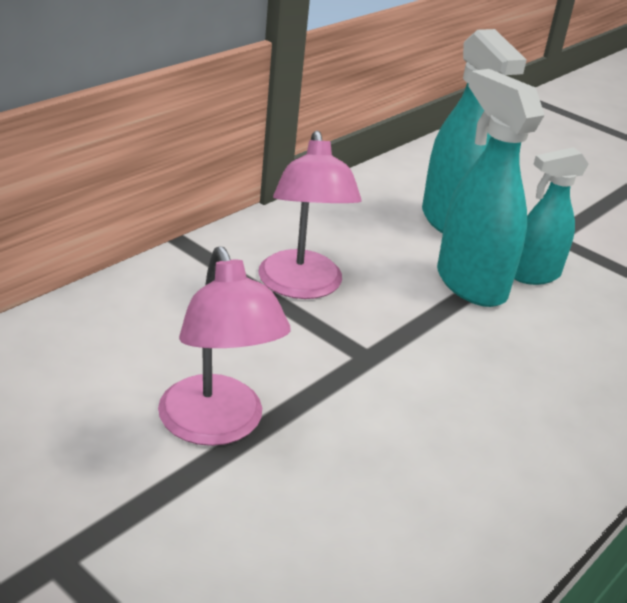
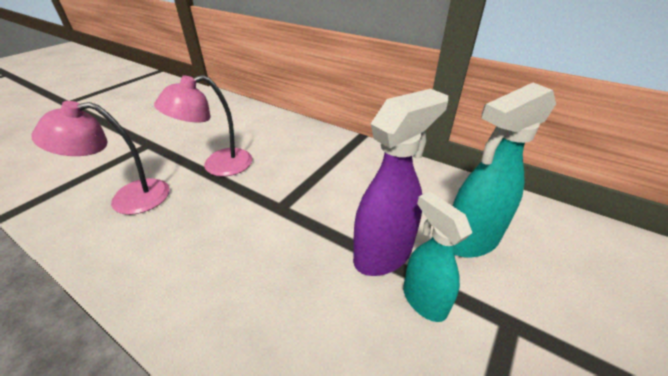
camera: 85 degrees right, 5 degrees up
(302, 287) = (339, 177): pink lamp -> pink lamp (128, 198)
(470, 284) = (383, 254): turquoise spray bottle -> purple spray bottle

